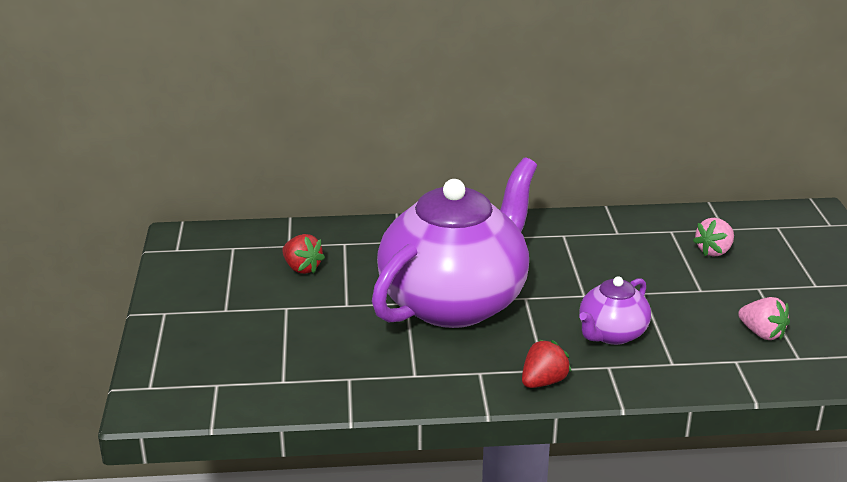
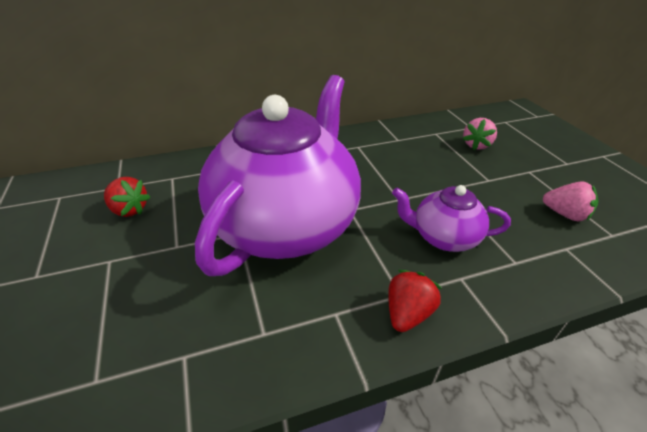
camera: 15 degrees left, 10 degrees up
(611, 334) = (443, 237): purple teapot -> purple teapot turned 75 degrees clockwise

